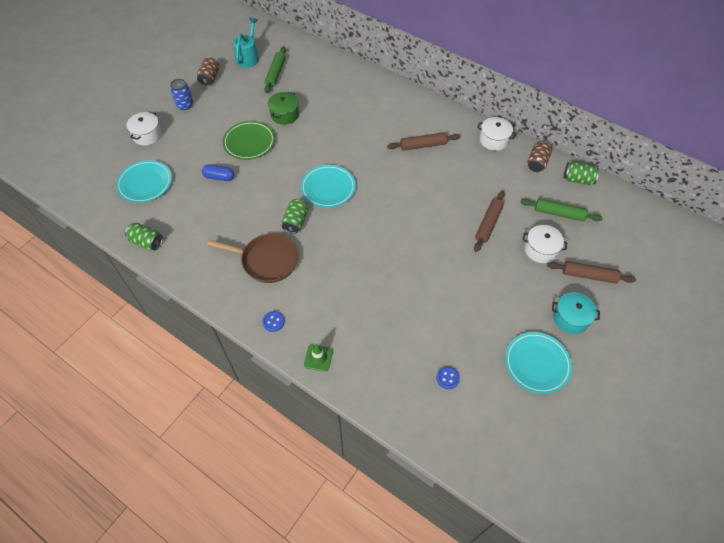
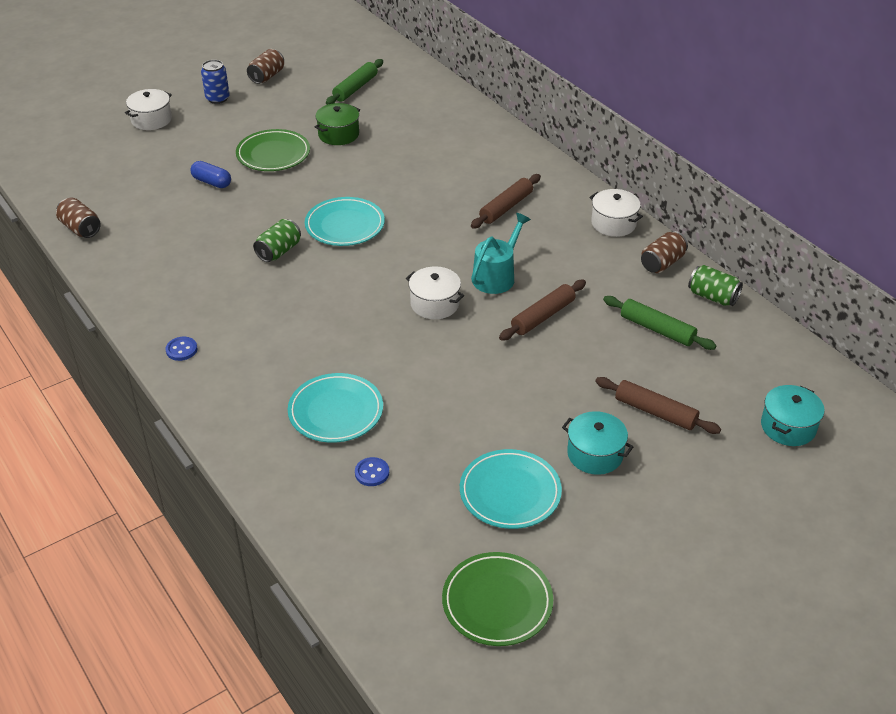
camera: 20 degrees right, 15 degrees down
(145, 183) = (117, 168): turquoise plate -> turquoise plate (336, 411)
(147, 242) = (81, 228): green can -> brown can
(248, 57) = (330, 64): turquoise watering can -> turquoise watering can (496, 276)
(267, 260) = (215, 283): brown pan -> none
(318, 358) = (214, 403): green traffic cone -> none
(423, 145) = (506, 207): brown rolling pin -> brown rolling pin turned 60 degrees counterclockwise
(540, 250) = (601, 364): white pot -> white pot (435, 304)
(571, 447) = (497, 602): none -> green plate
(665, 262) = (788, 427): none -> turquoise pot

